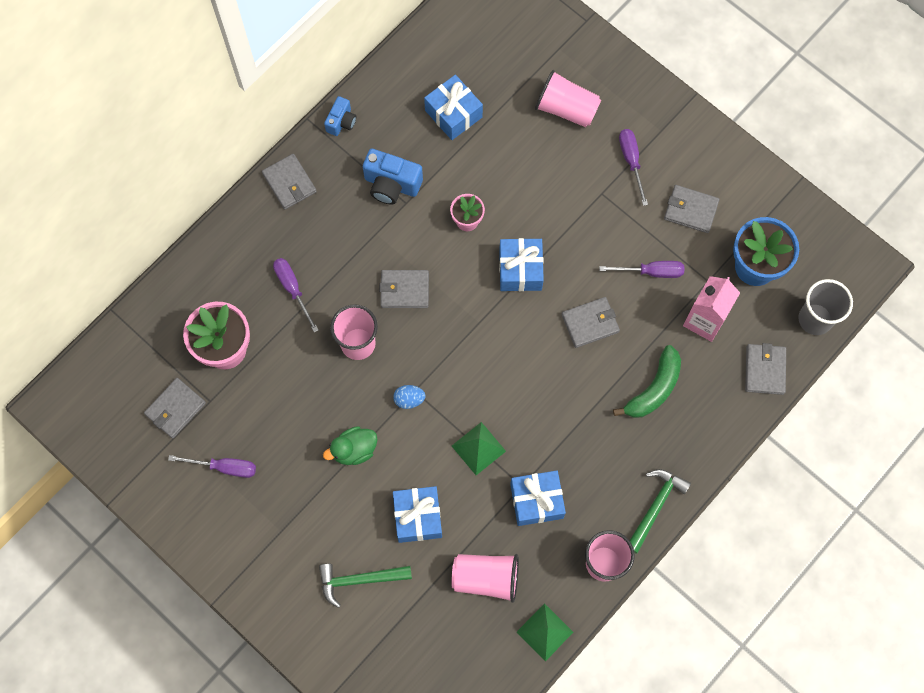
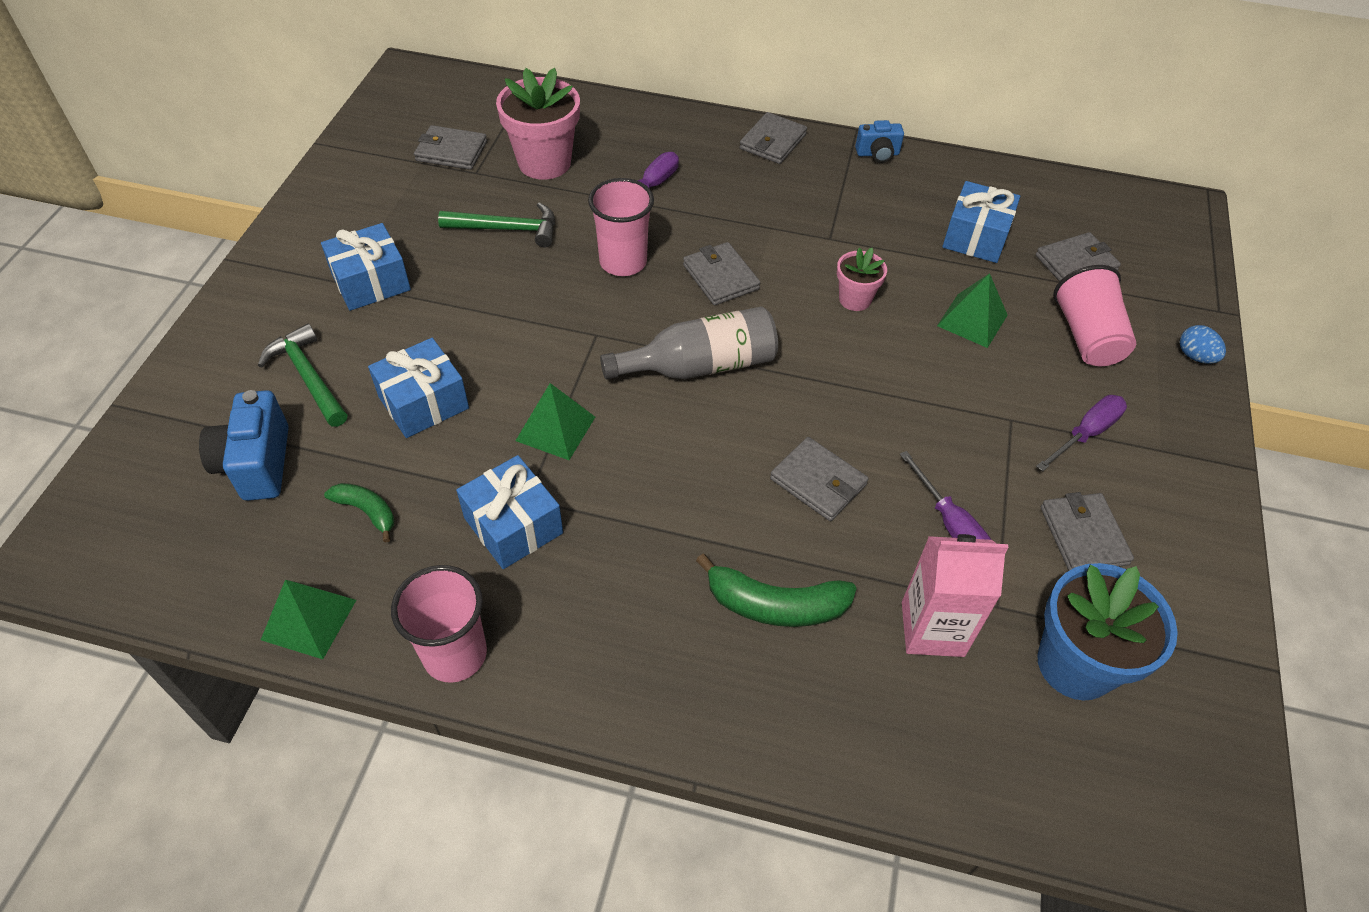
camera: 60 degrees right, 20 degrees down
(224, 467) = (402, 210): purple screwdriver -> none
(354, 450) = (483, 308): green duck -> none
(391, 184) = (841, 218): blue camera -> blue camera (257, 464)
(409, 399) = (581, 334): blue egg -> blue egg (1195, 356)
(473, 342) = (700, 366): none -> grey bottle
(486, 578) = (367, 511): pink cup -> green banana
(520, 164) = (972, 320): none -> green pyramid
(520, 270) = (833, 375): blue gift -> blue gift (371, 282)
(655, 507) = (585, 690): green hammer -> green hammer (507, 229)
(765, 370) = (918, 759): grey wallet -> grey wallet (1076, 263)
(815, 319) = (1065, 804): grey cup -> none

